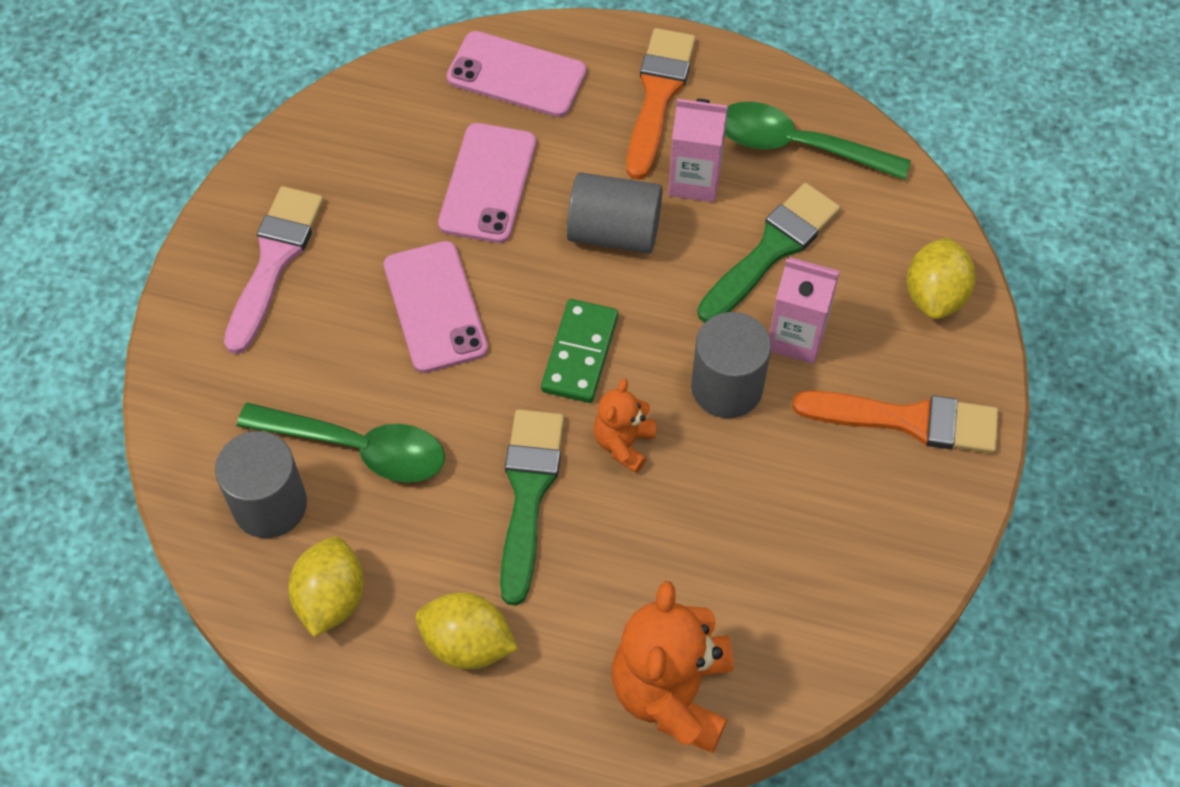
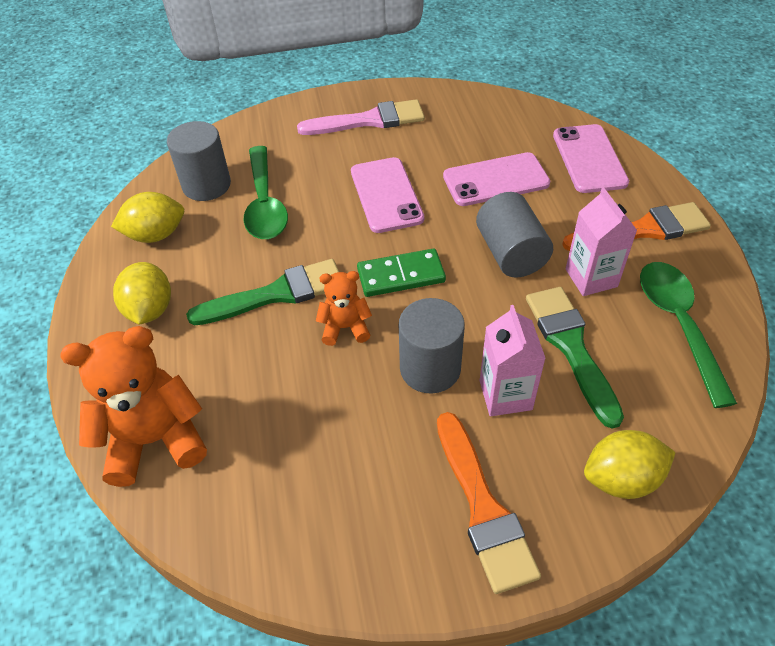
camera: 65 degrees right, 10 degrees down
(435, 307) = (386, 195): pink phone -> pink phone turned 60 degrees counterclockwise
(772, 250) = (571, 347): green brush -> green brush turned 120 degrees counterclockwise

